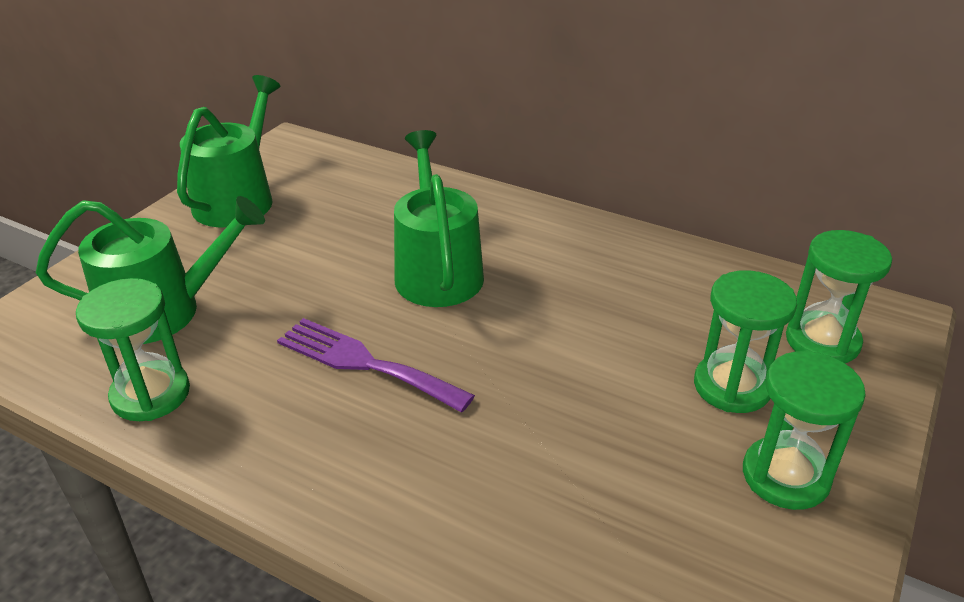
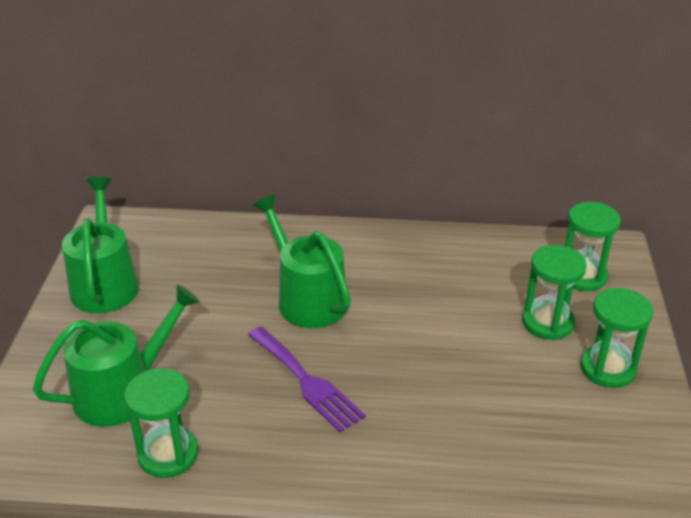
camera: 25 degrees left, 0 degrees up
(365, 363) = (306, 381): purple fork -> purple fork turned 135 degrees counterclockwise

